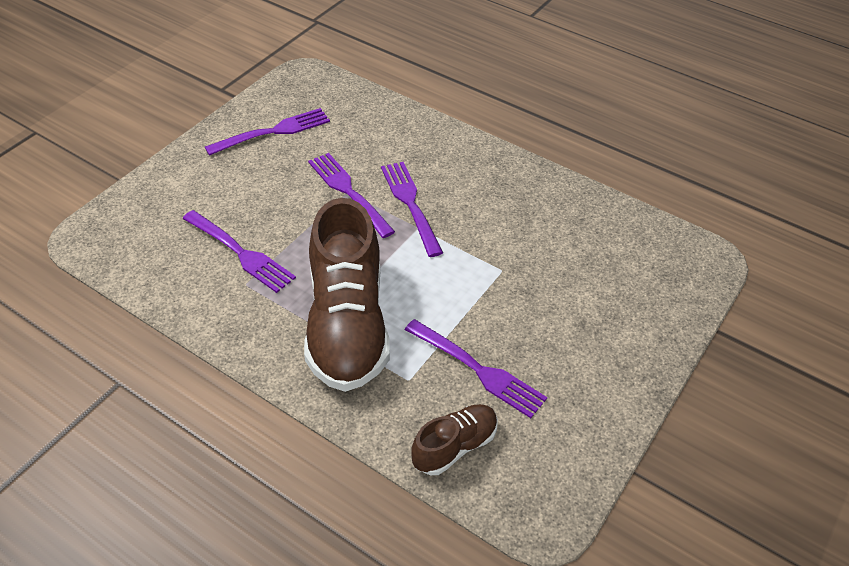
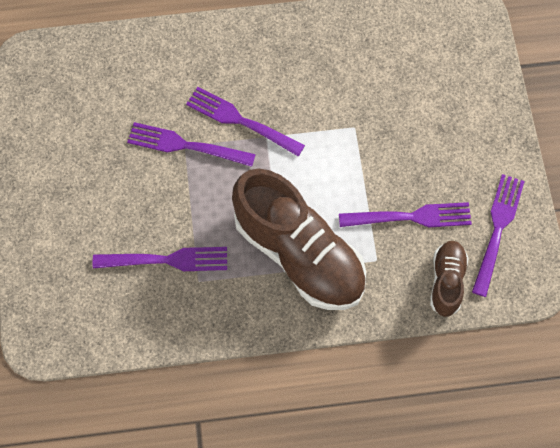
camera: 40 degrees left, 20 degrees up
(273, 132) = (68, 135): purple fork -> purple fork (497, 230)

